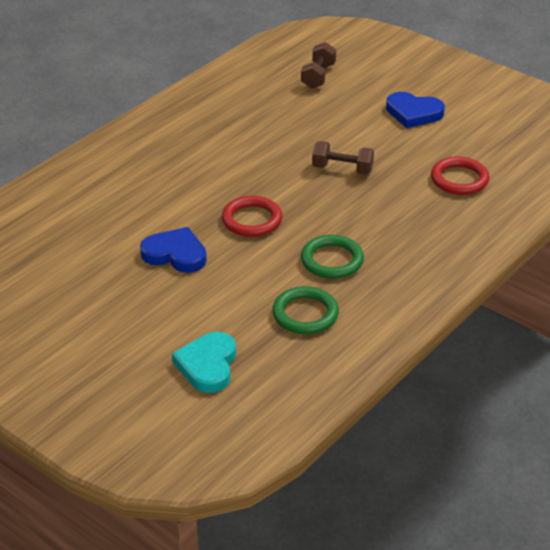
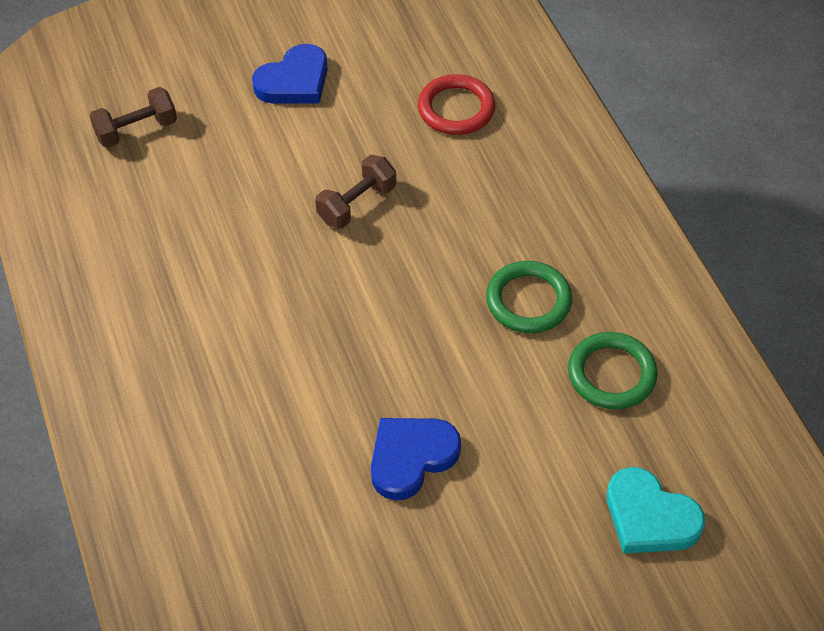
camera: 60 degrees left, 15 degrees up
(252, 220) = (395, 343): red ring -> none
(318, 76) = (136, 130): brown dumbbell -> brown dumbbell turned 75 degrees counterclockwise

